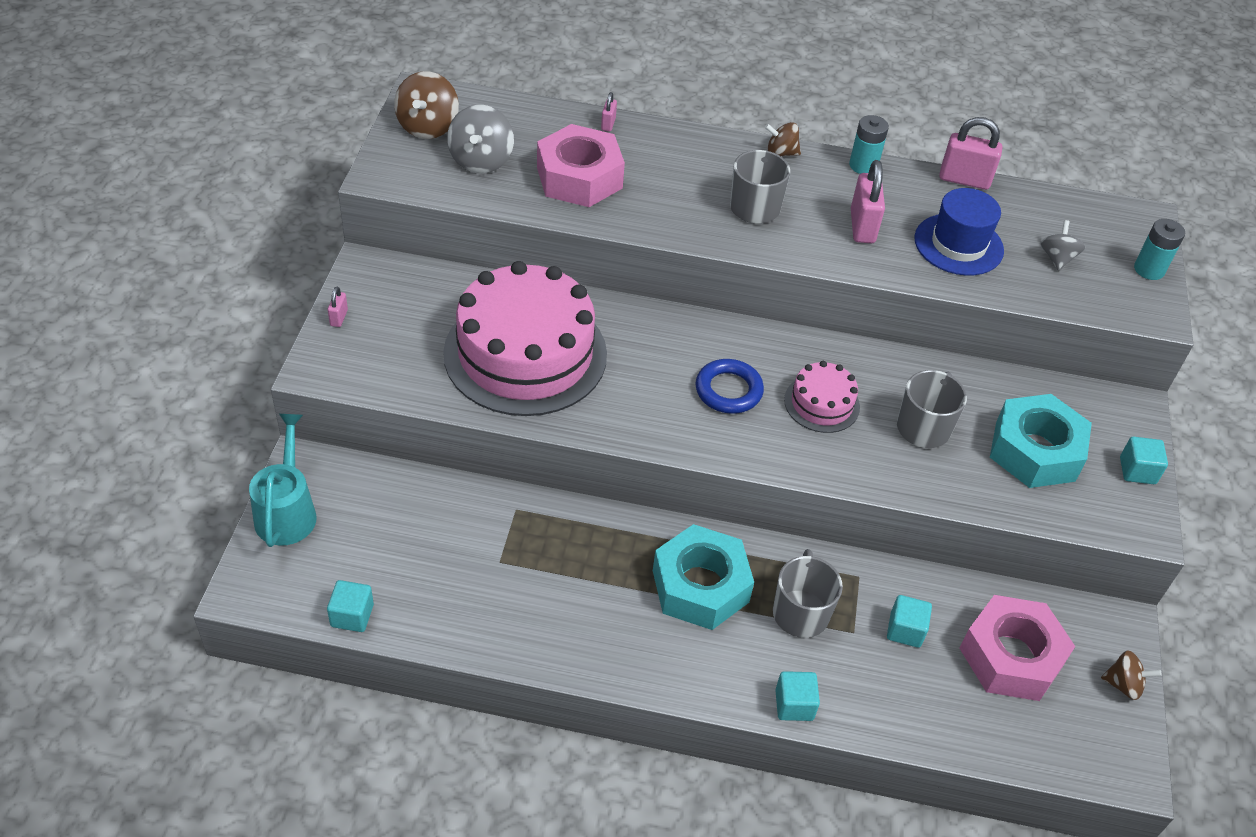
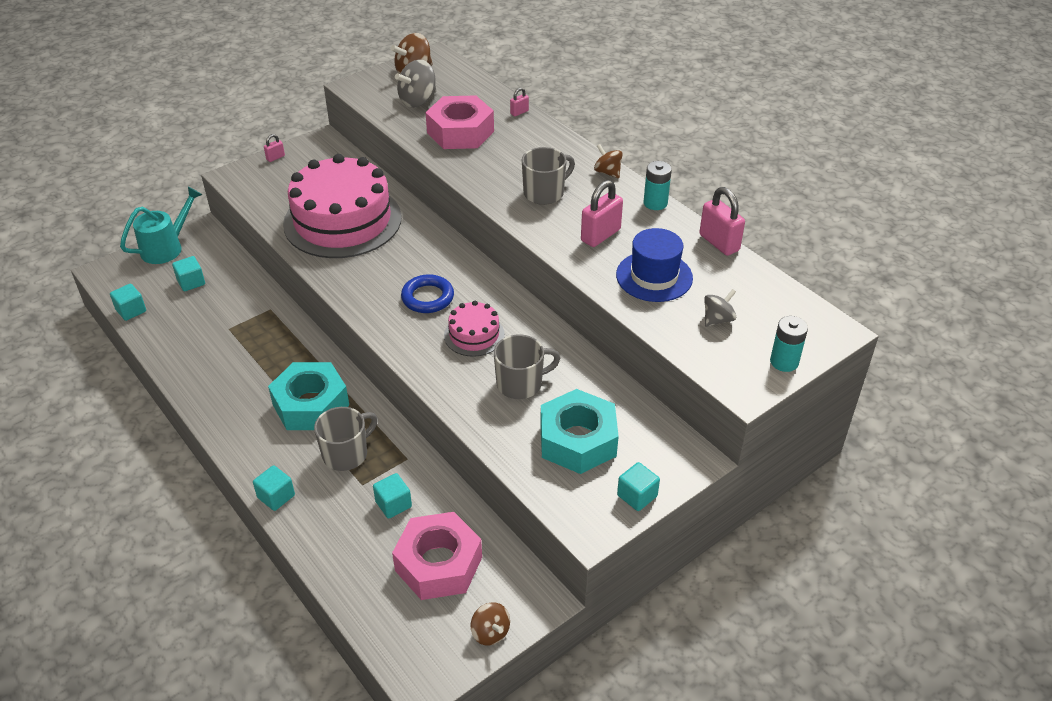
camera: 45 degrees right, 5 degrees down
(379, 535) = (191, 282): none -> turquoise cube

